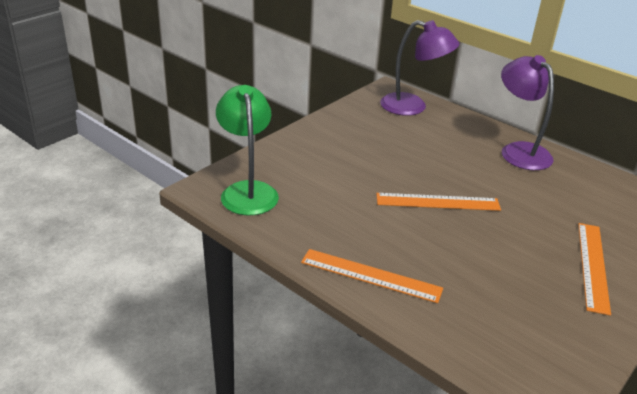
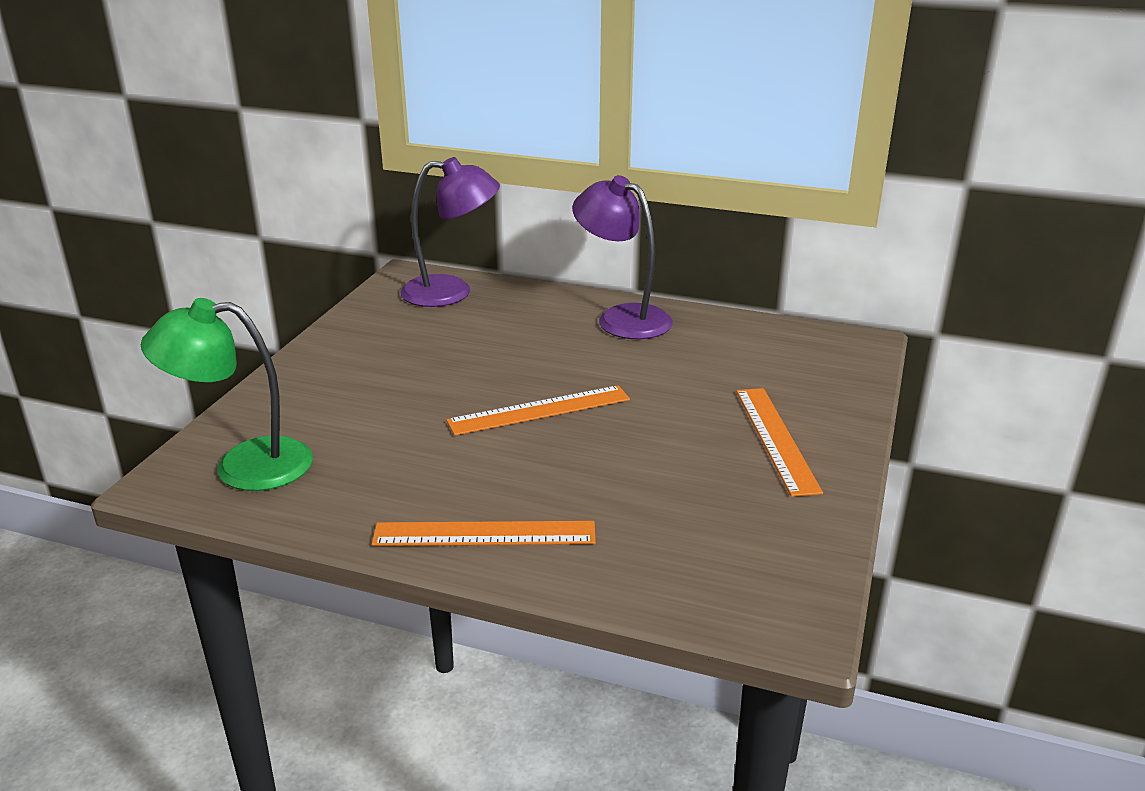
camera: 20 degrees left, 5 degrees down
(247, 191) = (244, 466): green lamp -> green lamp turned 60 degrees counterclockwise

